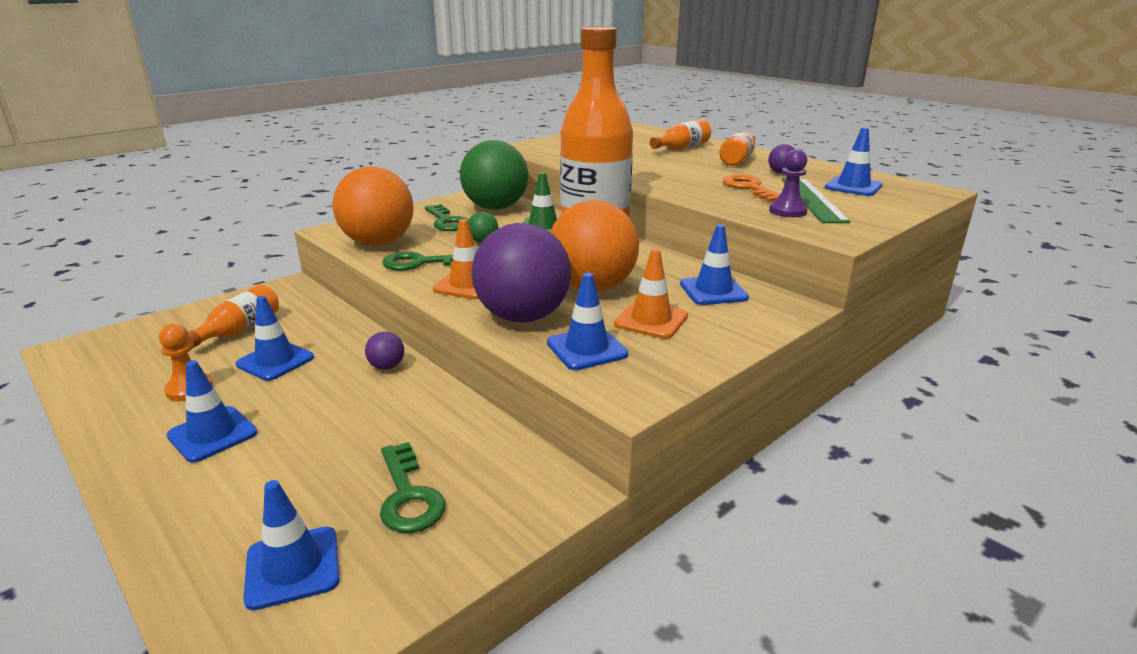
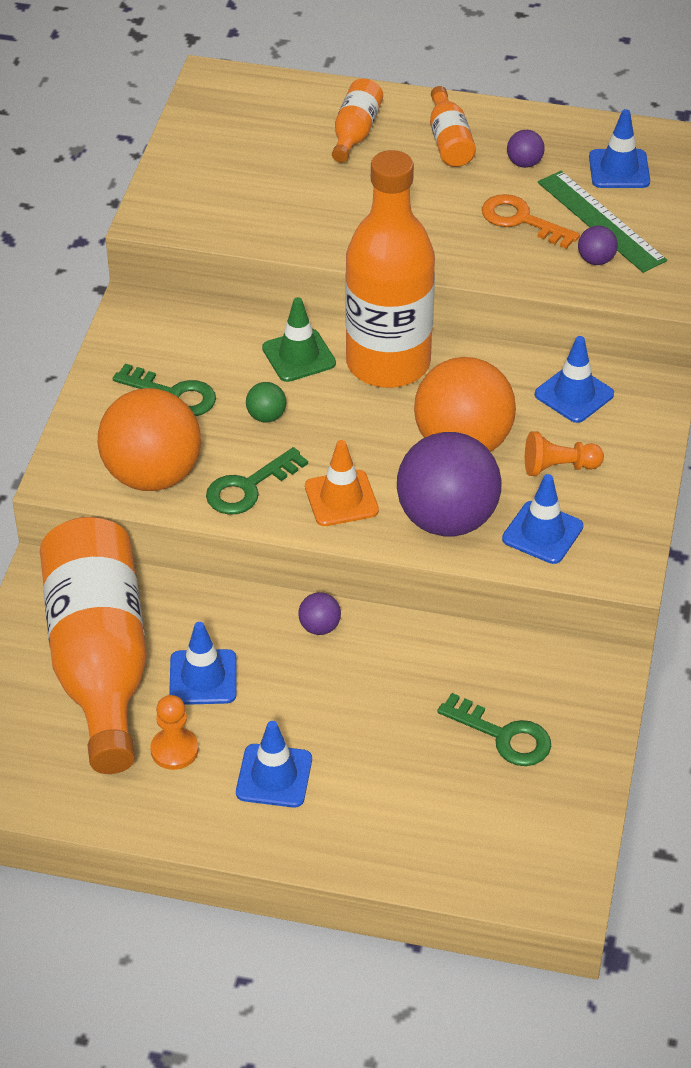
camera: 35 degrees left, 20 degrees up
(240, 330) = (99, 661): orange bottle -> orange bottle, size x2.25
(293, 567) = (495, 827): blue traffic cone -> none
(495, 208) = (193, 336): green ball -> none
(651, 320) = (558, 467): orange traffic cone -> orange pawn
(787, 211) = (596, 260): purple pawn -> purple ball

